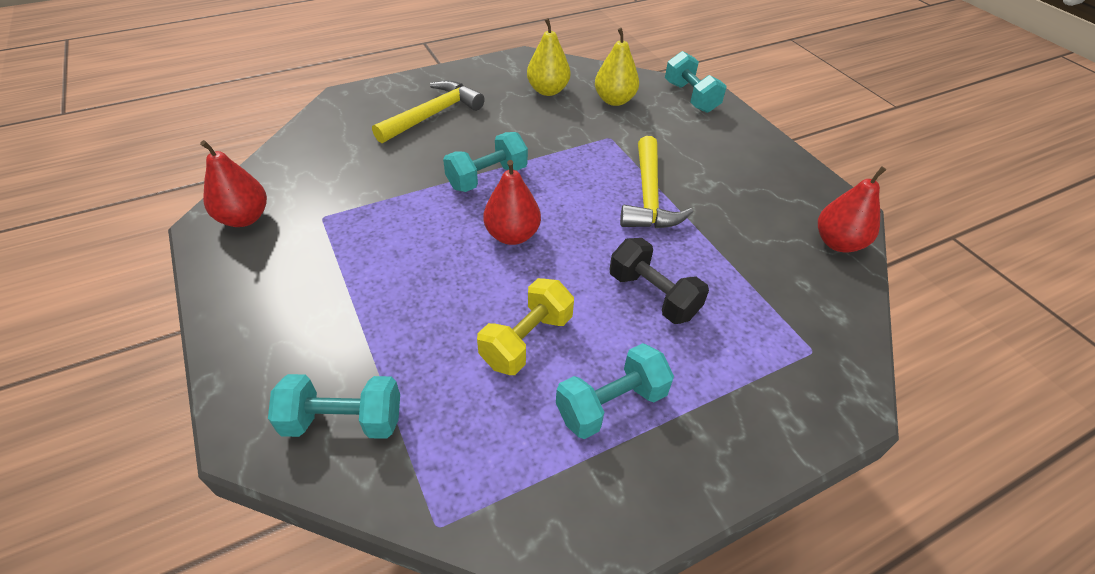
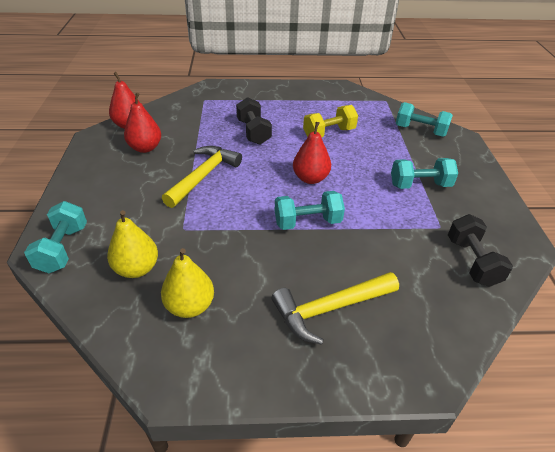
camera: 155 degrees left, 5 degrees down
(244, 218) = (501, 242): red pear -> red pear (145, 148)
(288, 186) = (472, 262): none -> black dumbbell
(611, 404) = (305, 108): turquoise dumbbell -> turquoise dumbbell (420, 185)

